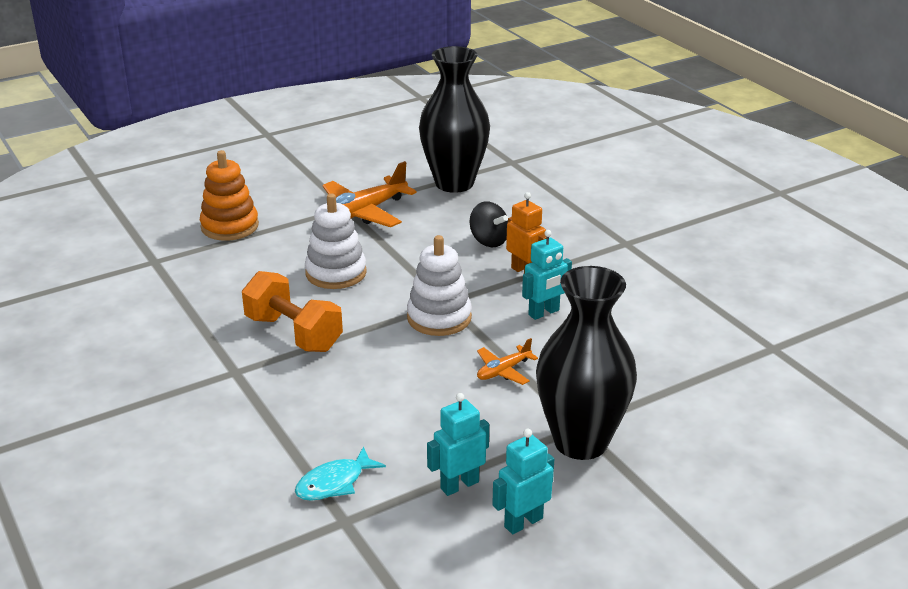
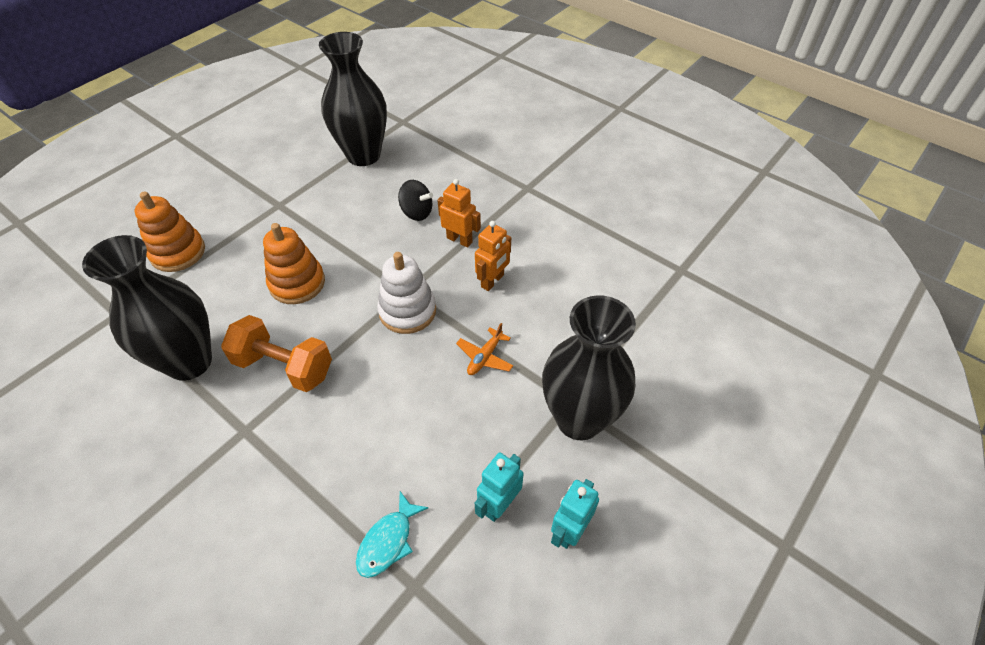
camera: 20 degrees left, 20 degrees up
(205, 310) = (189, 362): none -> black vase
(336, 273) = (297, 283): white stacking toy -> orange stacking toy
(363, 213) = (296, 207): orange plane -> none
(544, 313) = (492, 281): turquoise robot -> orange robot

